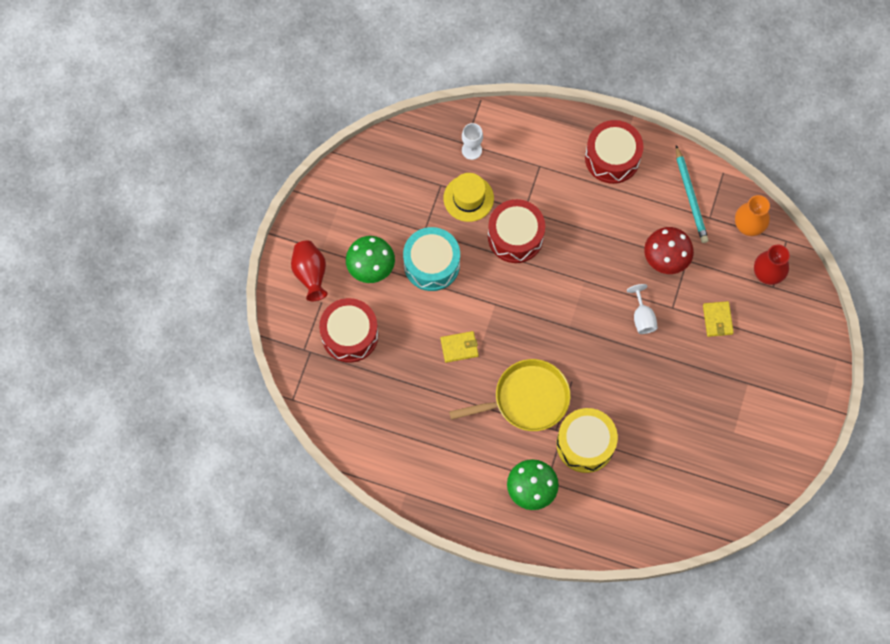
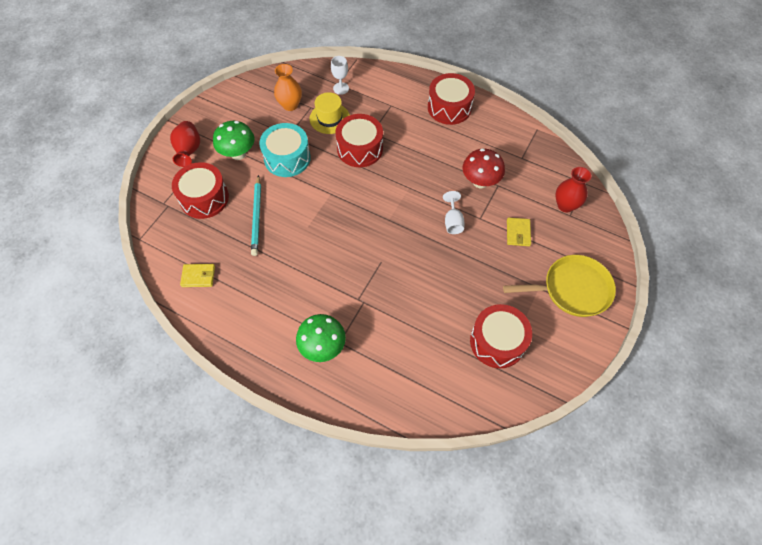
camera: 10 degrees right, 10 degrees down
(459, 347) = (291, 221): yellow wallet -> yellow wallet (198, 276)
(527, 399) = (338, 270): yellow pan -> yellow pan (572, 289)
(585, 444) = (381, 315): yellow drum -> none
(691, 196) = (508, 141): turquoise pencil -> turquoise pencil (257, 217)
(711, 452) = (497, 342): none -> red drum
(748, 226) = (553, 168): orange vase -> orange vase (290, 105)

